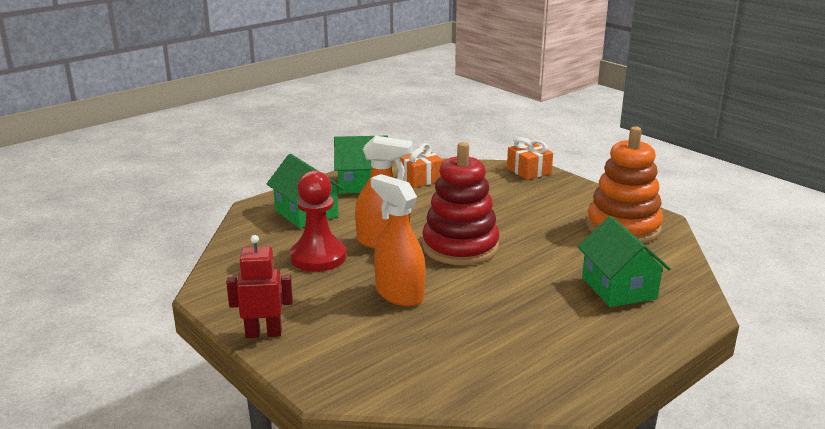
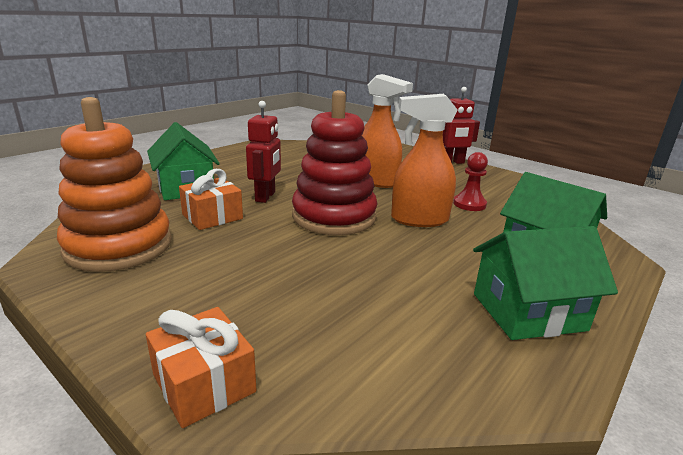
camera: 170 degrees right, 0 degrees up
(318, 257) = (469, 204): red pawn -> red pawn, size x0.59
(420, 179) = (437, 335): orange gift -> orange gift (212, 217)
(527, 272) = (266, 197): none -> red robot

